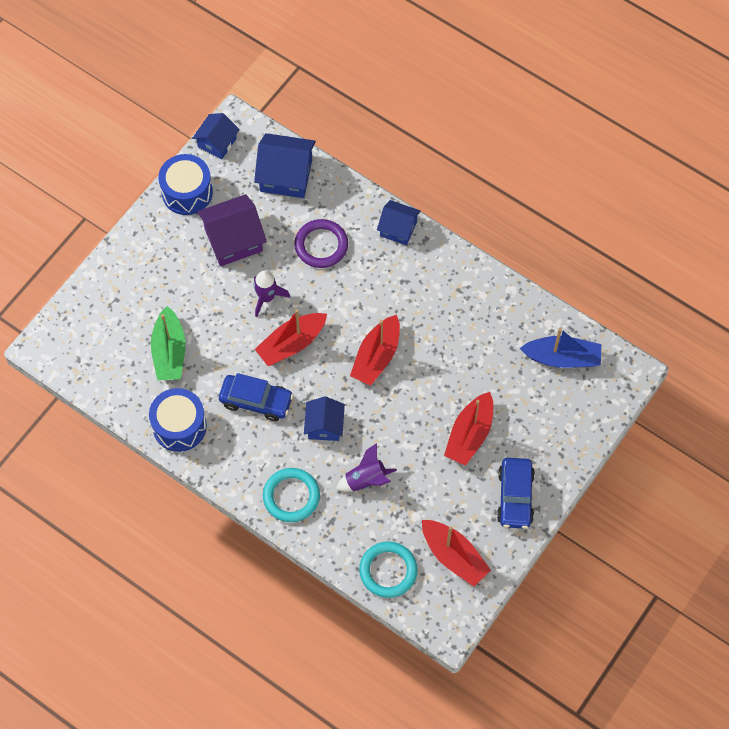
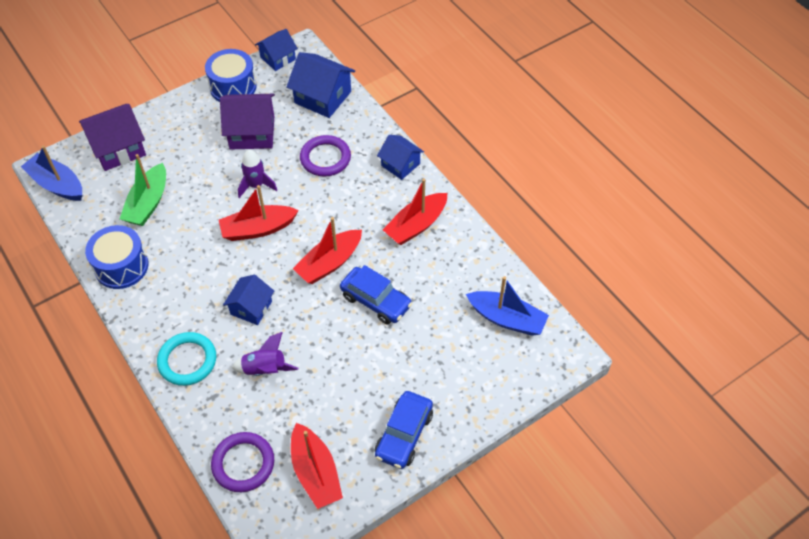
camera: 20 degrees right, 10 degrees down
(66, 362) = (57, 184): none -> blue boat
(106, 302) = (118, 148): none -> purple house
(256, 401) = (201, 267): blue car -> blue car (376, 301)
(388, 571) = (243, 463): turquoise ring -> purple ring
(469, 434) = (385, 360): red boat -> red boat (416, 225)

